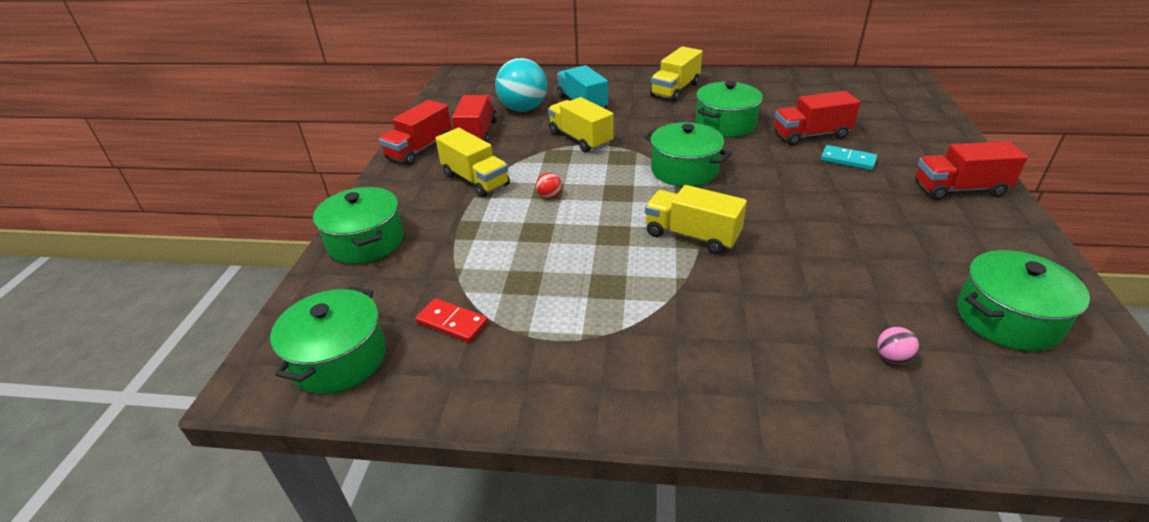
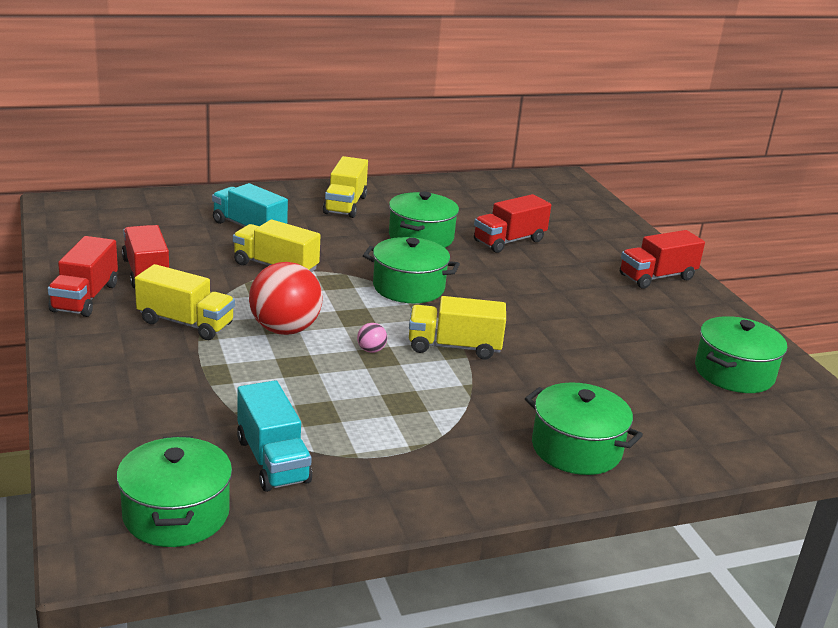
camera: 30 degrees left, 10 degrees down
(366, 242) = (105, 403): green pot -> green pot (576, 448)
(452, 322) = (272, 460): red domino -> turquoise truck
(523, 109) = (182, 239): turquoise ball -> none
(549, 196) = (285, 329): red ball -> red ball, size x2.45
(848, 160) = (554, 261): turquoise domino -> none
(892, 358) = (668, 415): pink ball -> pink ball (371, 350)

